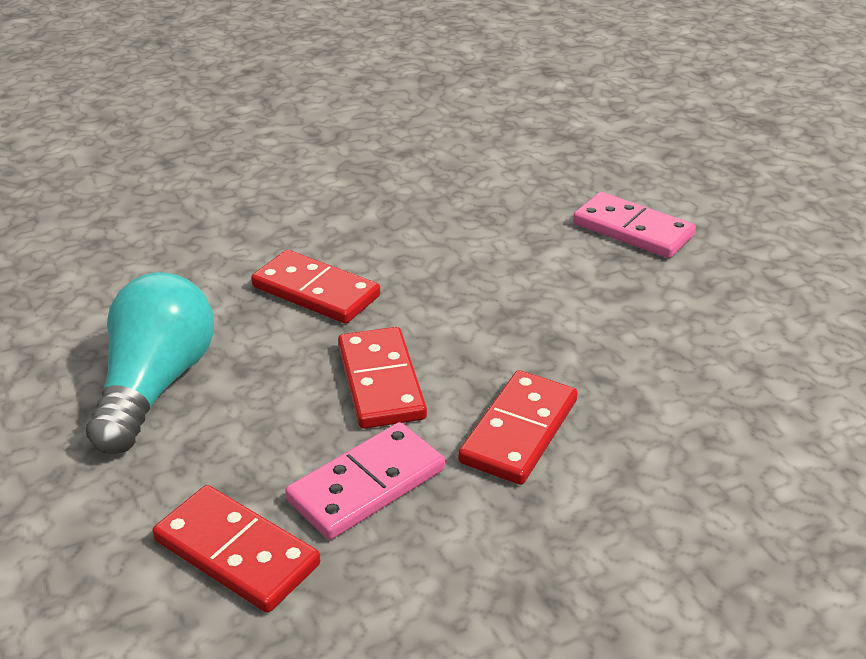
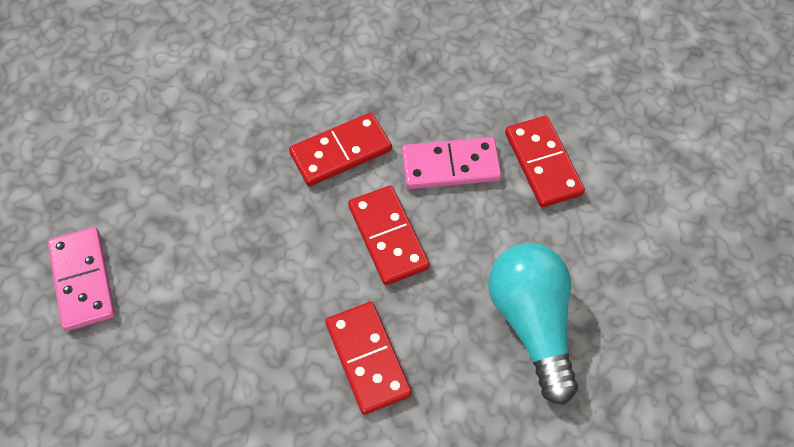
camera: 145 degrees left, 25 degrees up
(156, 385) = (532, 323): turquoise light bulb -> turquoise light bulb turned 120 degrees clockwise
(381, 382) = (388, 237): red domino -> red domino turned 45 degrees counterclockwise

